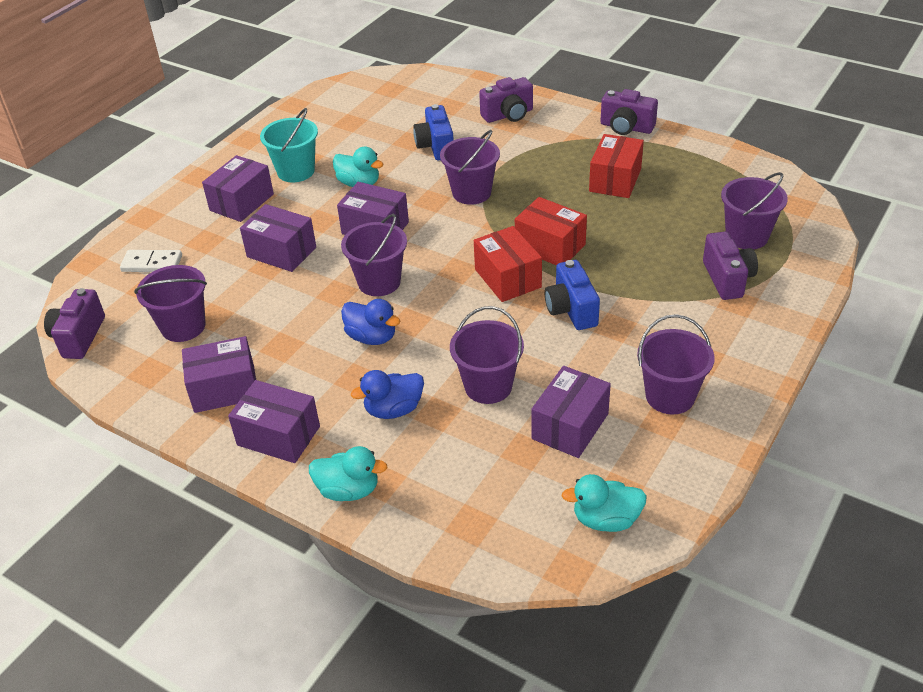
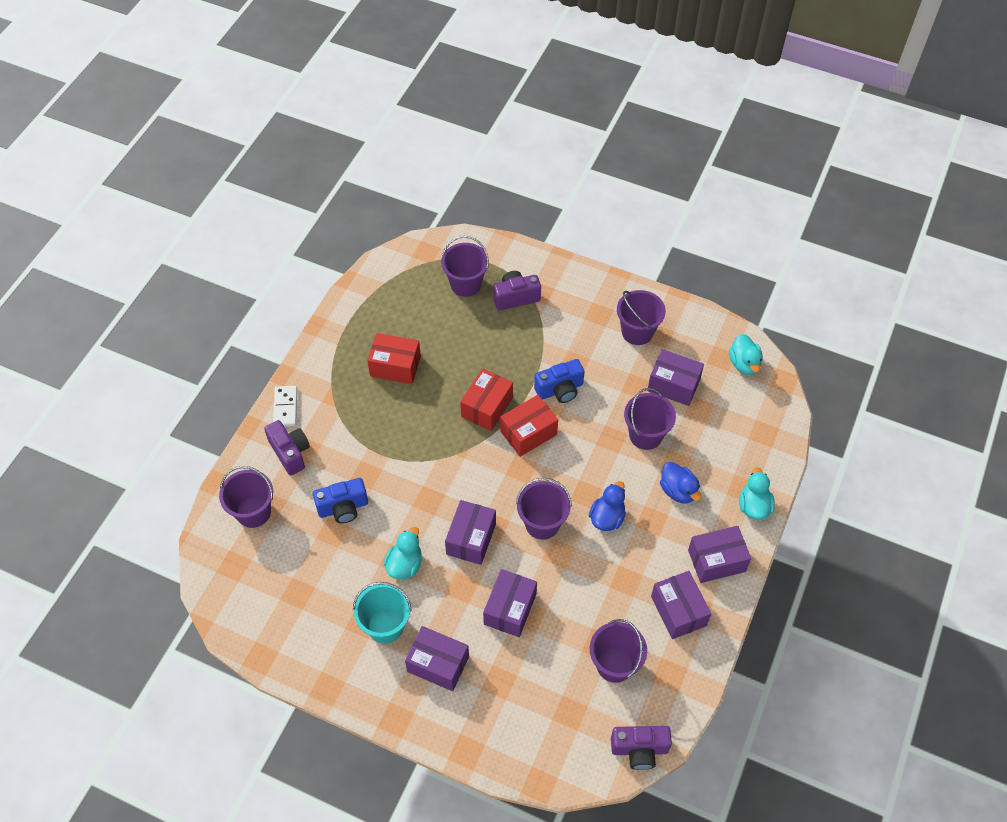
camera: 100 degrees left, 15 degrees up
(152, 263) = (536, 720): white domino -> white domino (286, 407)
(278, 436) = (716, 560): purple box -> purple box turned 60 degrees clockwise
(471, 193) = (416, 470): purple bucket -> purple bucket (253, 512)
(626, 127) = (315, 360): purple camera -> none

